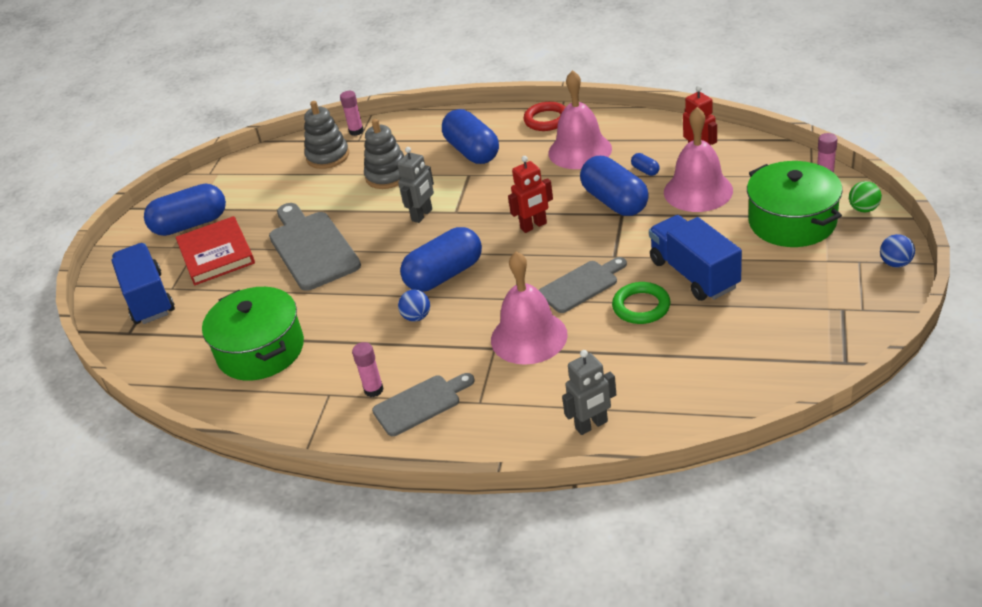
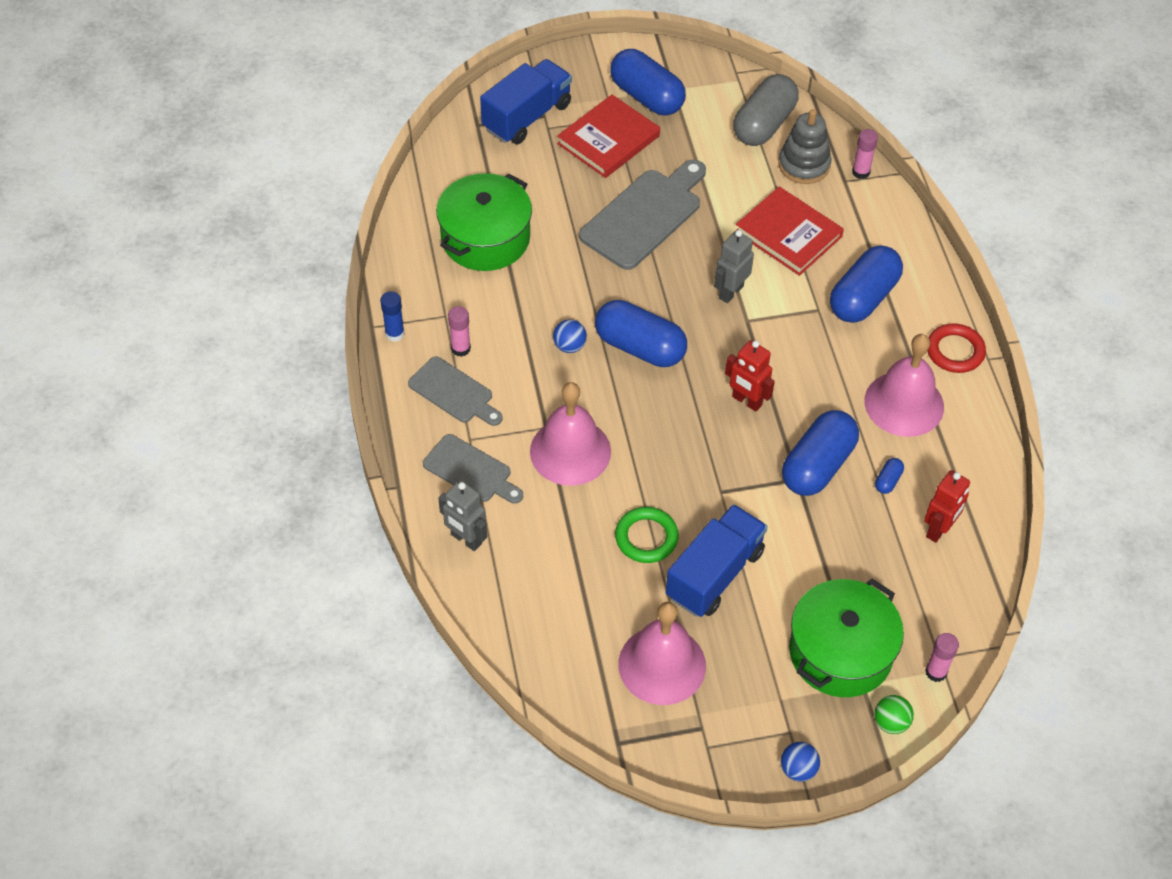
camera: 60 degrees right, 15 degrees up
(272, 169) = (763, 124): none -> grey capsule
(325, 435) = (395, 334): none -> blue glue stick
(387, 176) = (788, 234): grey stacking toy -> red book
(422, 215) = (730, 292): grey robot -> grey robot turned 120 degrees clockwise
(581, 285) = (663, 474): grey cutting board -> grey cutting board (471, 471)
(698, 191) = (866, 544): pink bell -> pink bell (662, 665)

